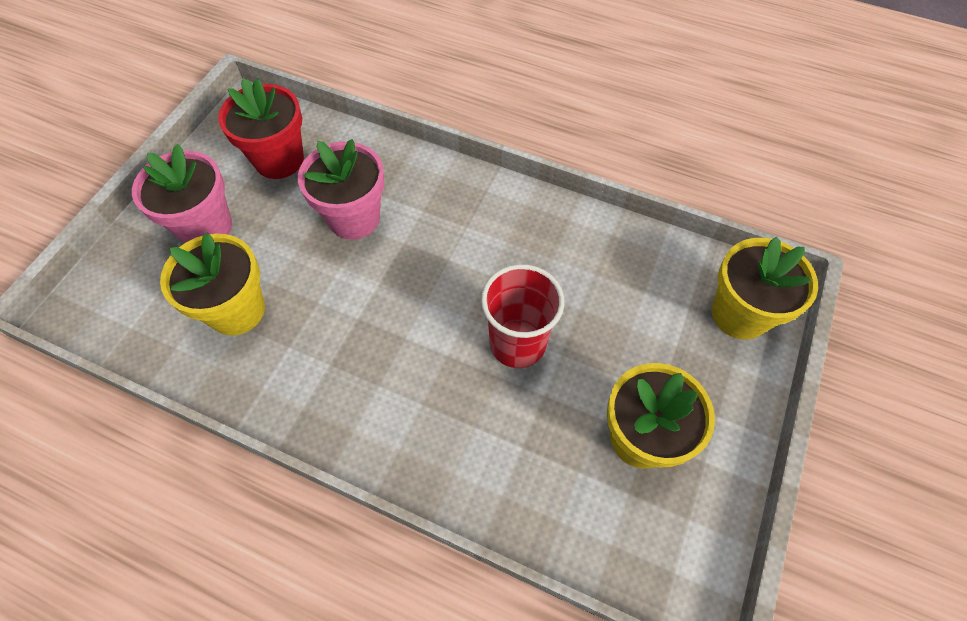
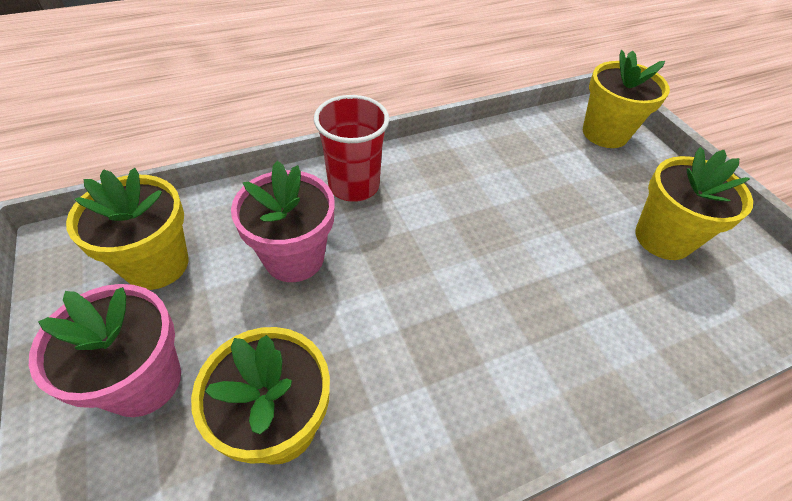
camera: 50 degrees left, 10 degrees down
(279, 160) = (157, 264): red flower pot -> yellow flower pot
(517, 343) = (528, 245): red cup -> red cup (354, 185)

